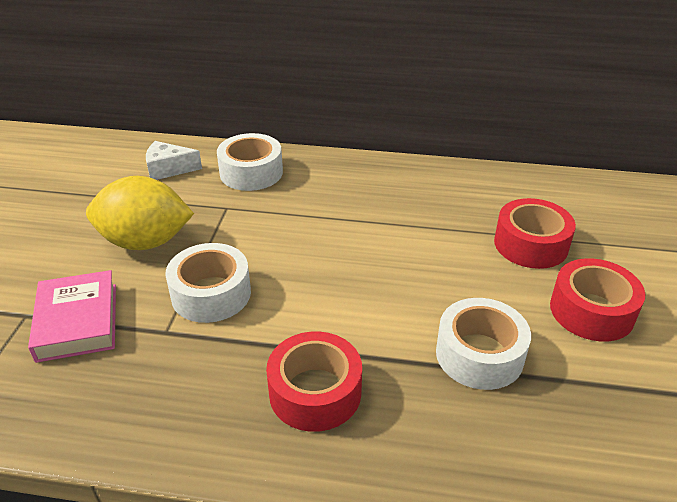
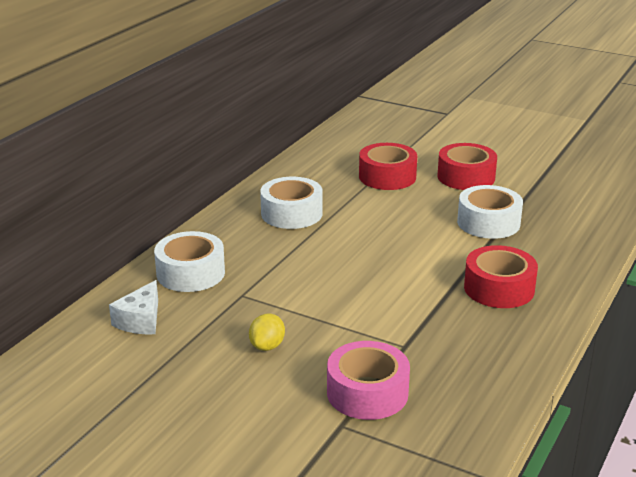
camera: 70 degrees left, 10 degrees down
(77, 321) = (367, 393): pink book -> pink tape
(145, 242) = (267, 346): yellow lemon -> yellow lemon, size x0.46
(211, 294) = (367, 318): white tape -> white tape (291, 213)

